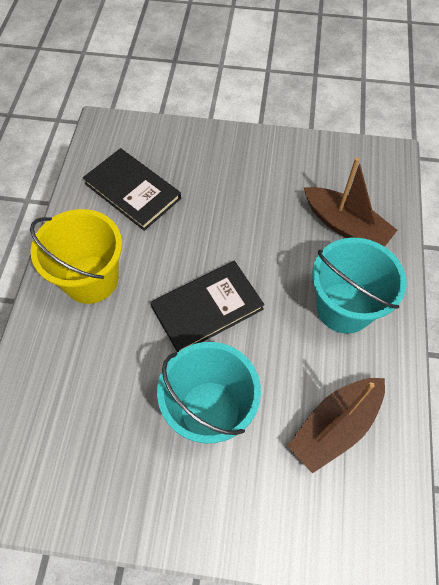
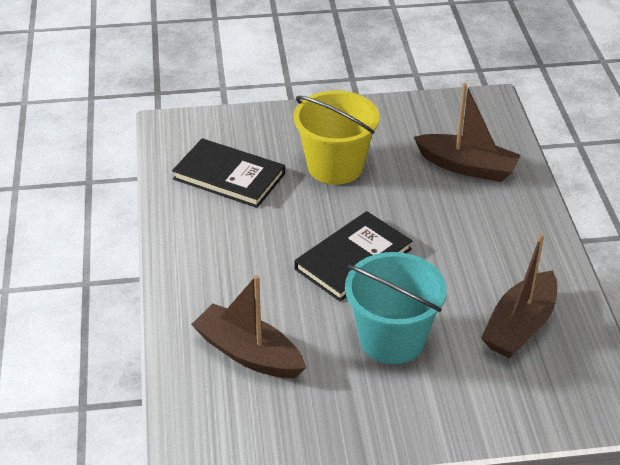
camera: 15 degrees left, 20 degrees down
(78, 393) = (248, 353): none -> brown boat
(91, 279) = (218, 258): yellow bucket -> yellow bucket (335, 166)
(344, 307) = (492, 233): turquoise bucket -> none

